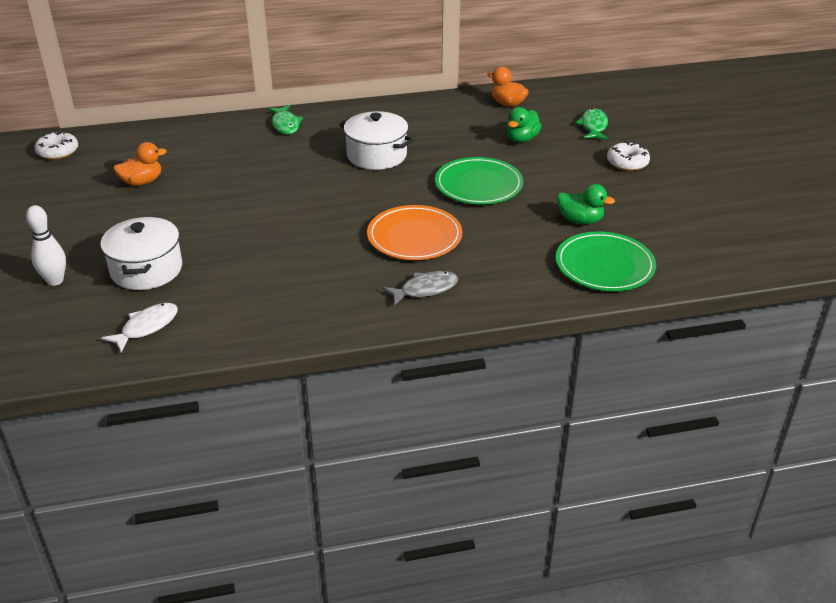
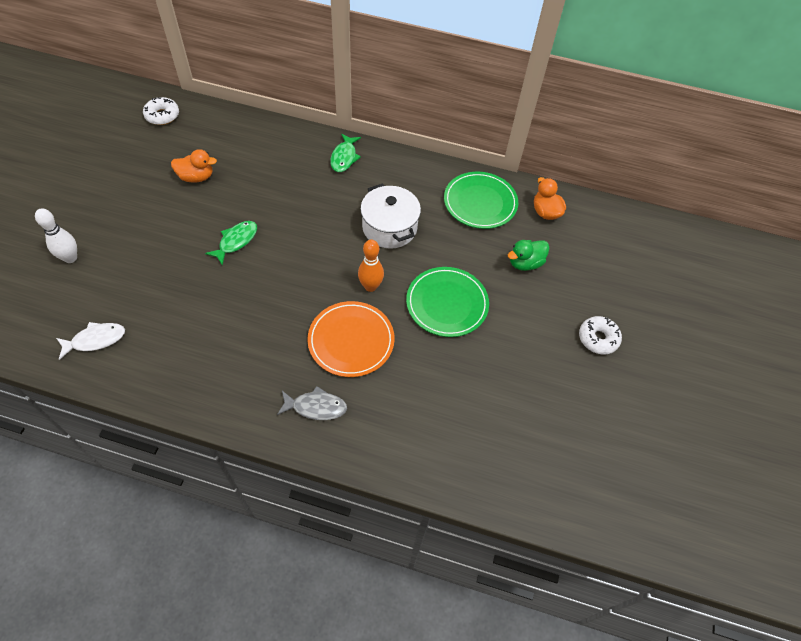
camera: 25 degrees right, 20 degrees up
(146, 269) = (136, 277): white pot -> none
(397, 197) = (370, 286): none -> orange bowling pin
(580, 220) = (501, 391): green duck -> none
(593, 126) = (602, 276): green fish -> green fish (236, 241)
(604, 265) = (481, 458): green plate -> green plate (480, 202)

